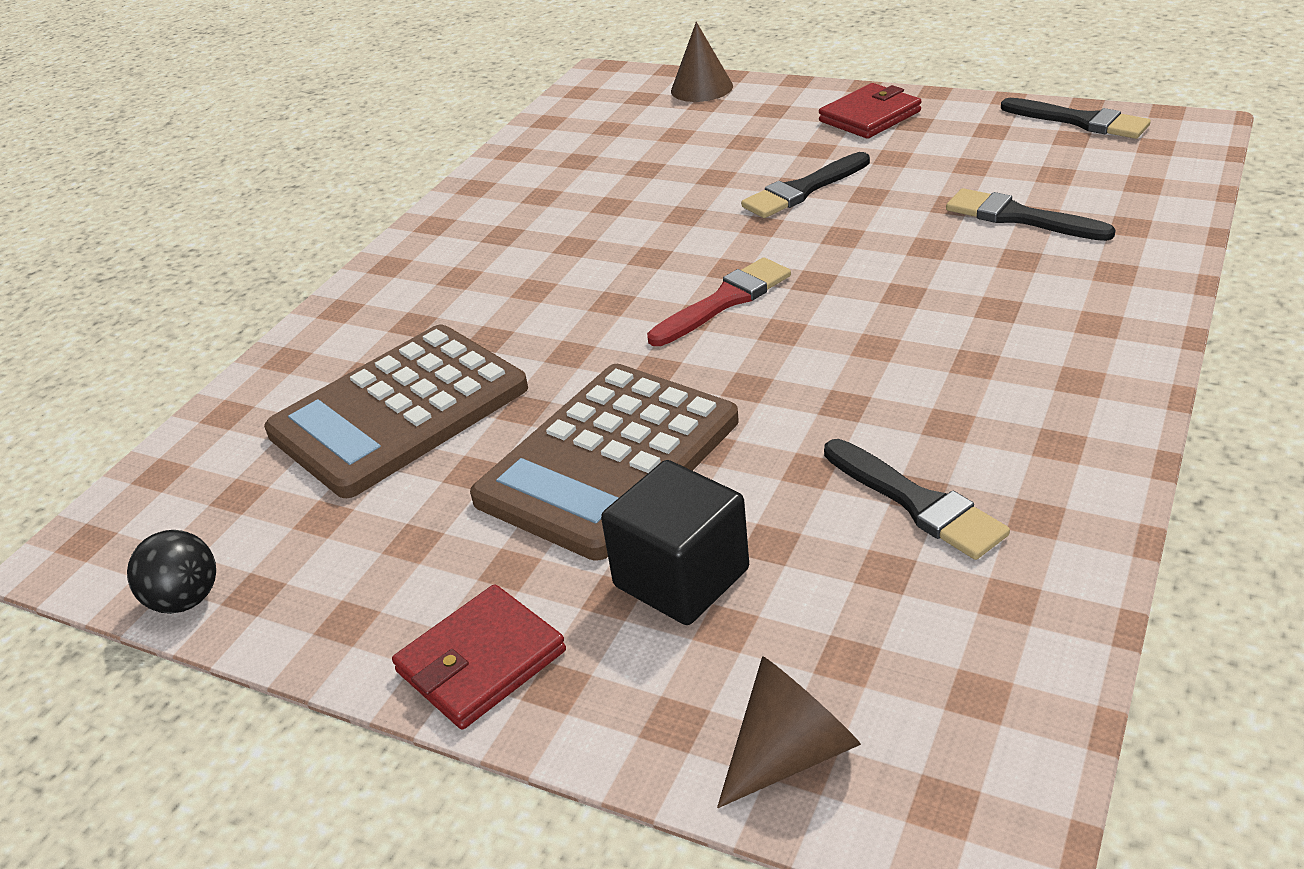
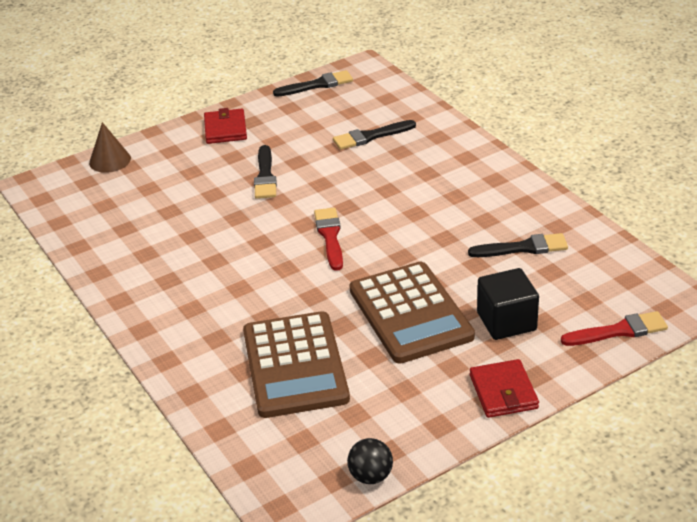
camera: 60 degrees left, 0 degrees up
(790, 753) = (619, 331): brown cone -> red brush

